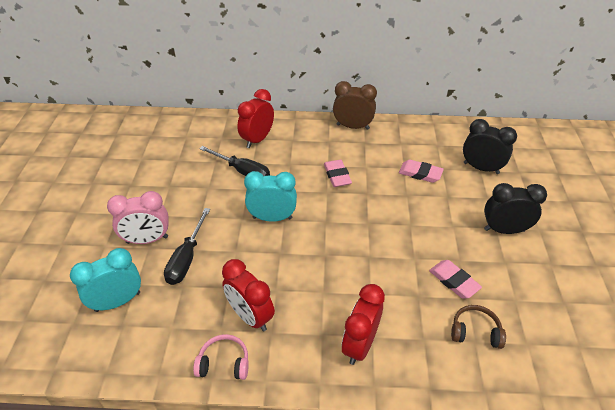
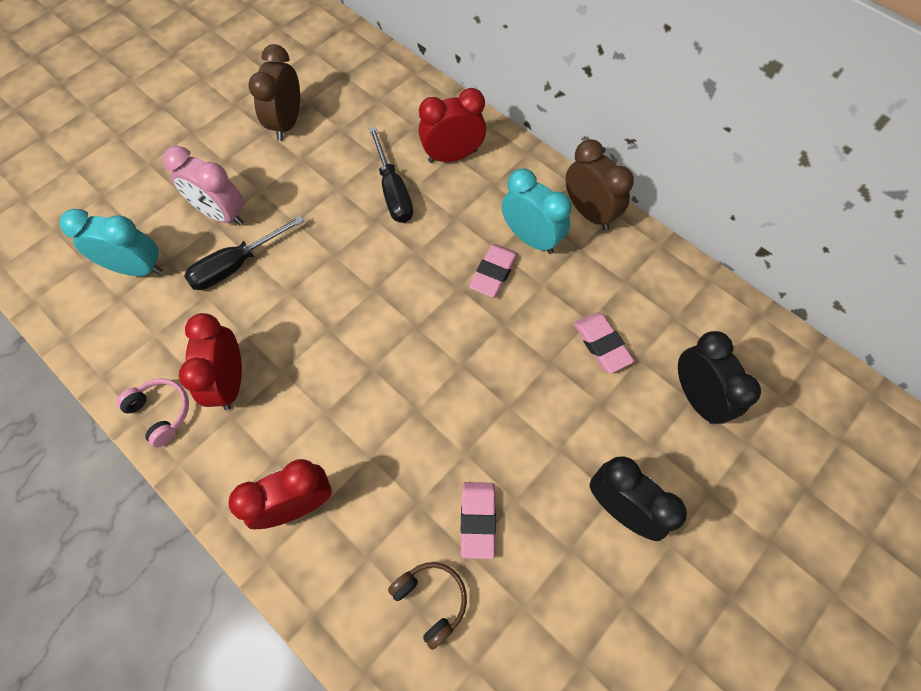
camera: 40 degrees right, 20 degrees up
(140, 175) = (287, 123): none -> brown clock
(272, 218) = (364, 278): turquoise clock -> turquoise clock (531, 238)

